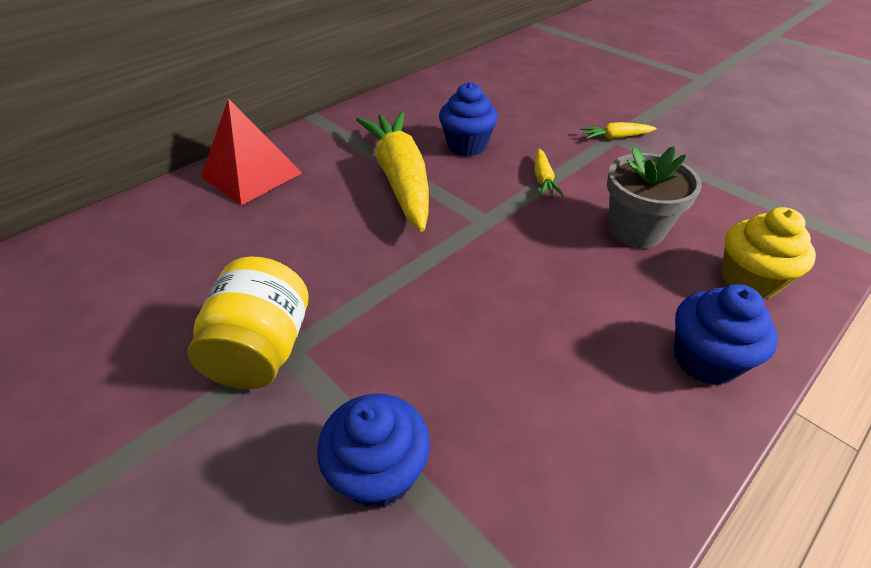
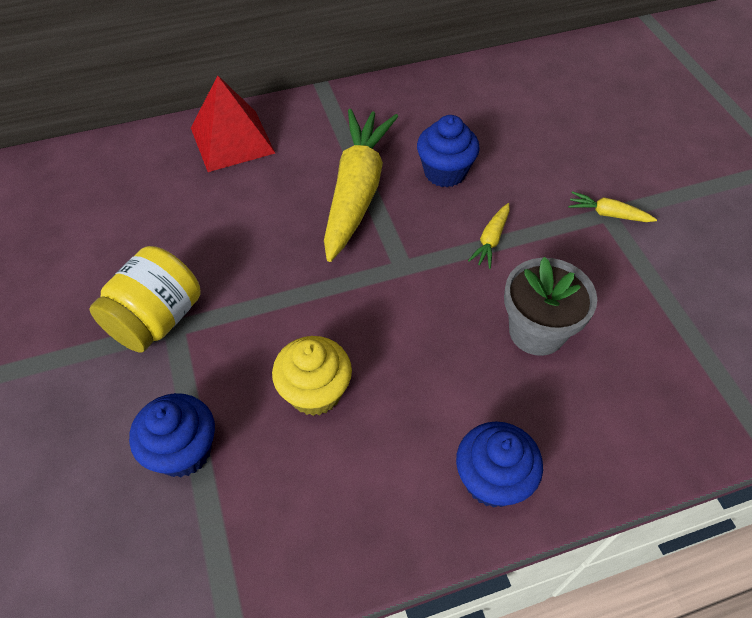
camera: 25 degrees right, 10 degrees up
(749, 280) = (602, 427): yellow cupcake -> yellow cupcake (315, 392)

